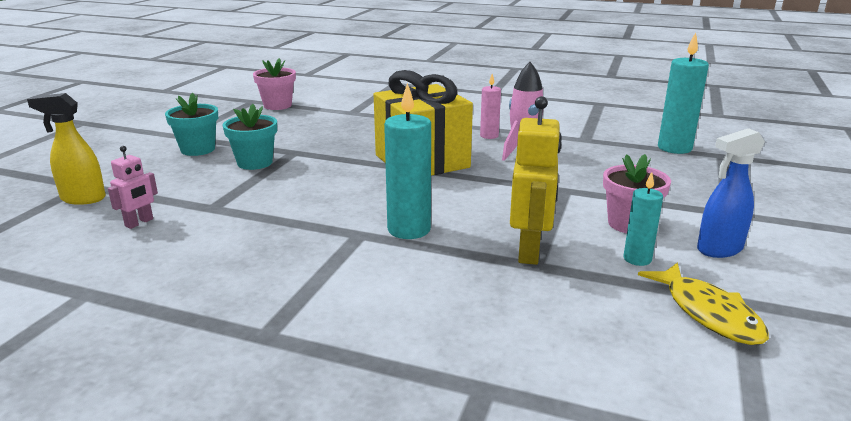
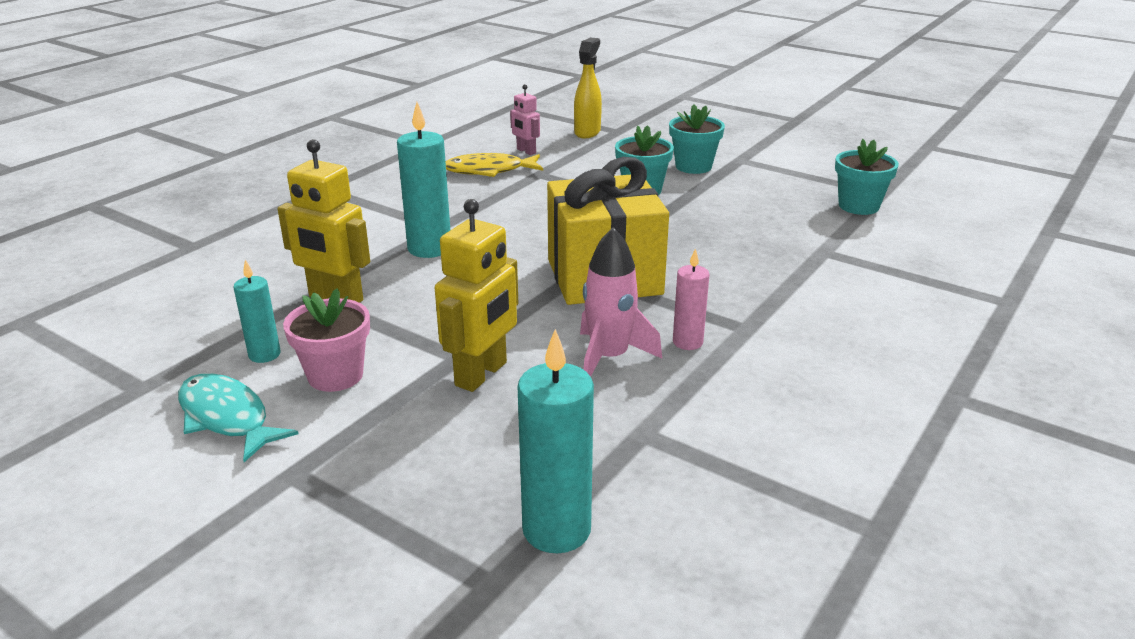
camera: 105 degrees right, 5 degrees up
(277, 105) = (858, 206): pink flower pot -> turquoise flower pot
(576, 180) = (481, 374): none -> yellow robot
(708, 313) = (149, 361): yellow fish -> yellow fish (489, 171)
(719, 249) = (227, 418): blue spray bottle -> turquoise fish

